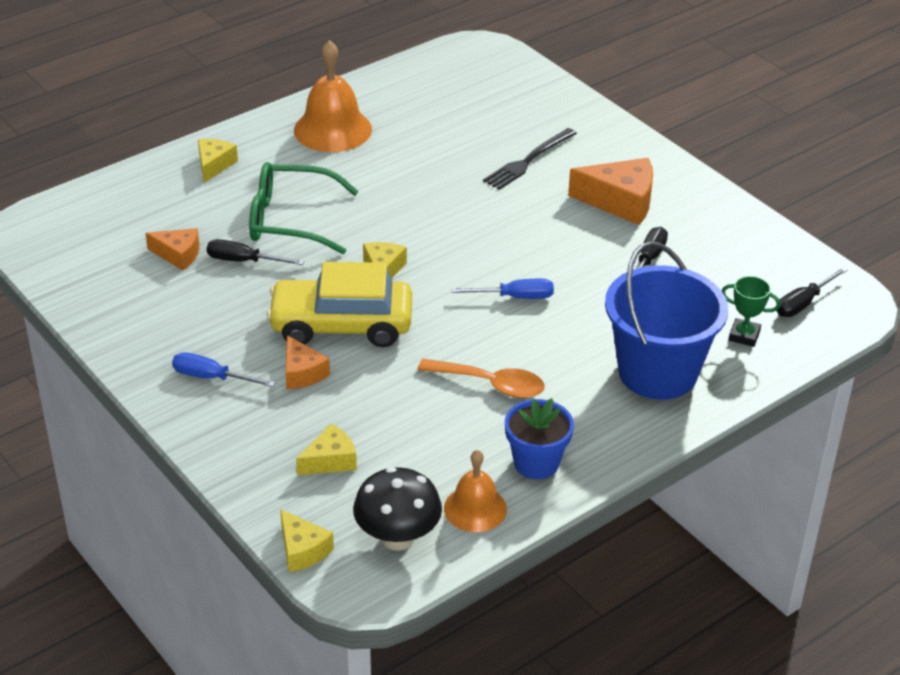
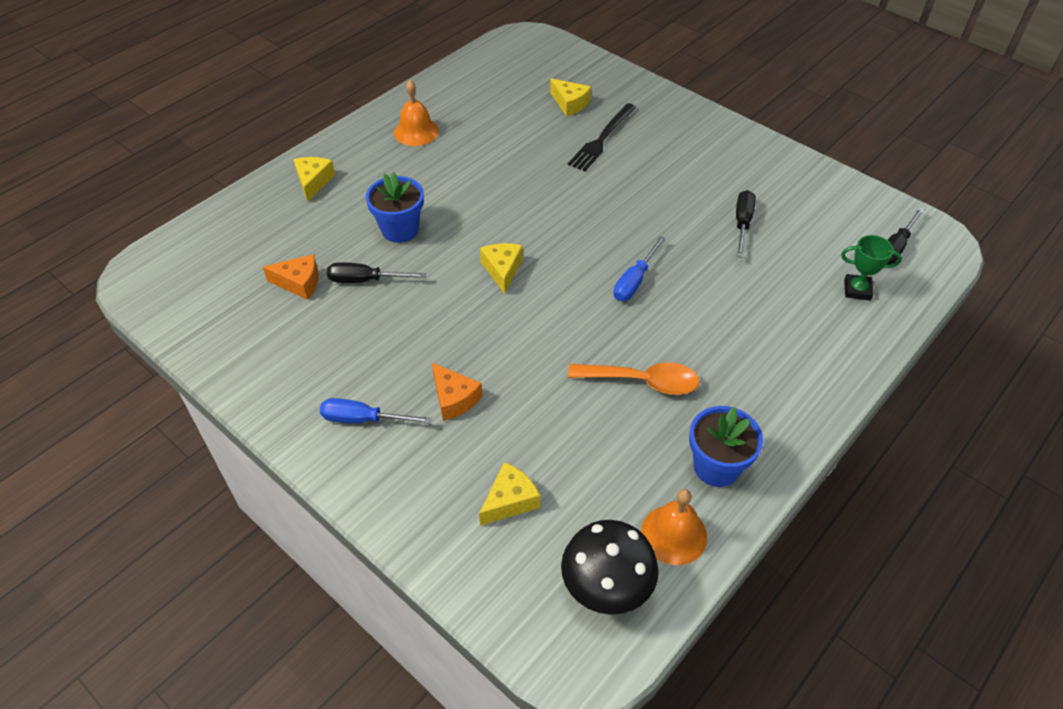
camera: 10 degrees left, 10 degrees up
(290, 220) = (400, 229): green glasses -> blue flower pot
(302, 550) = (510, 623): yellow cheese -> yellow cheese (570, 104)
(332, 129) = (416, 131): orange bell -> orange bell, size x0.62
(341, 325) = (479, 337): yellow car -> none
(515, 297) = (635, 281): blue screwdriver -> blue screwdriver turned 135 degrees clockwise
(620, 202) = (696, 168): orange cheese -> none
(657, 372) = (794, 342): blue bucket -> none

